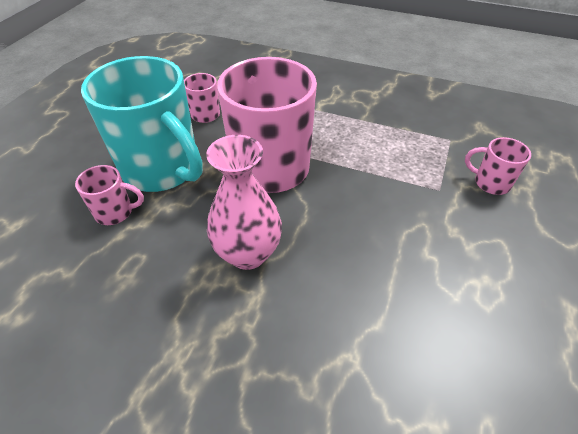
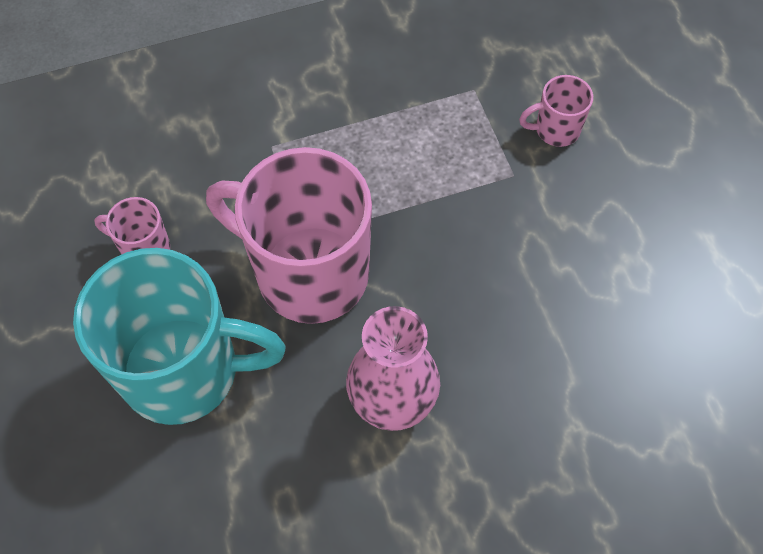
camera: 40 degrees left, 15 degrees up
(115, 212) = (195, 467): pink mug -> none

